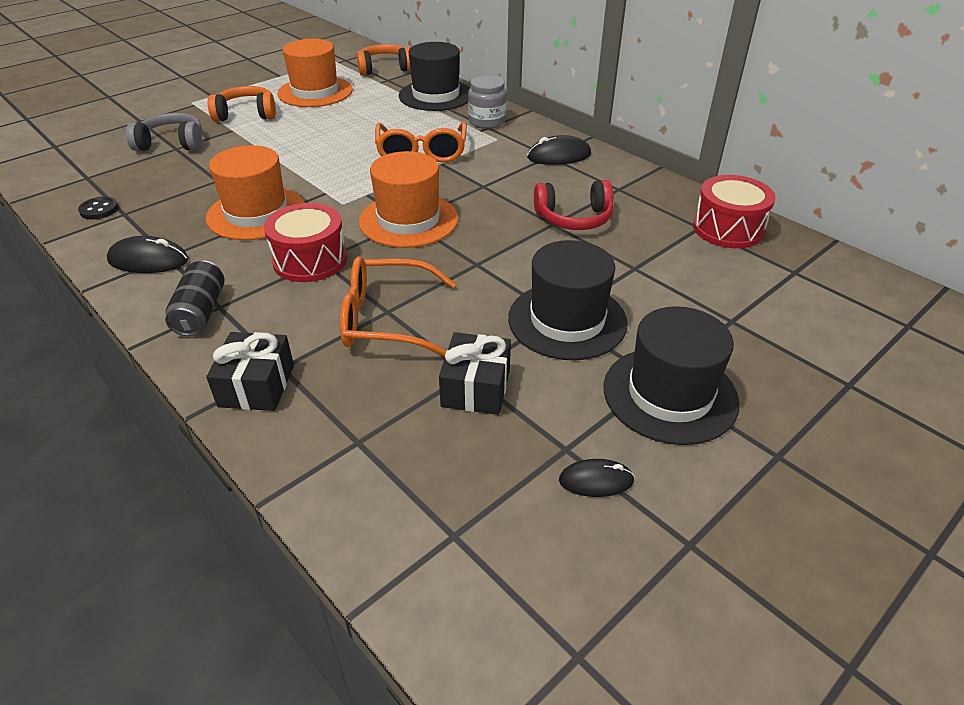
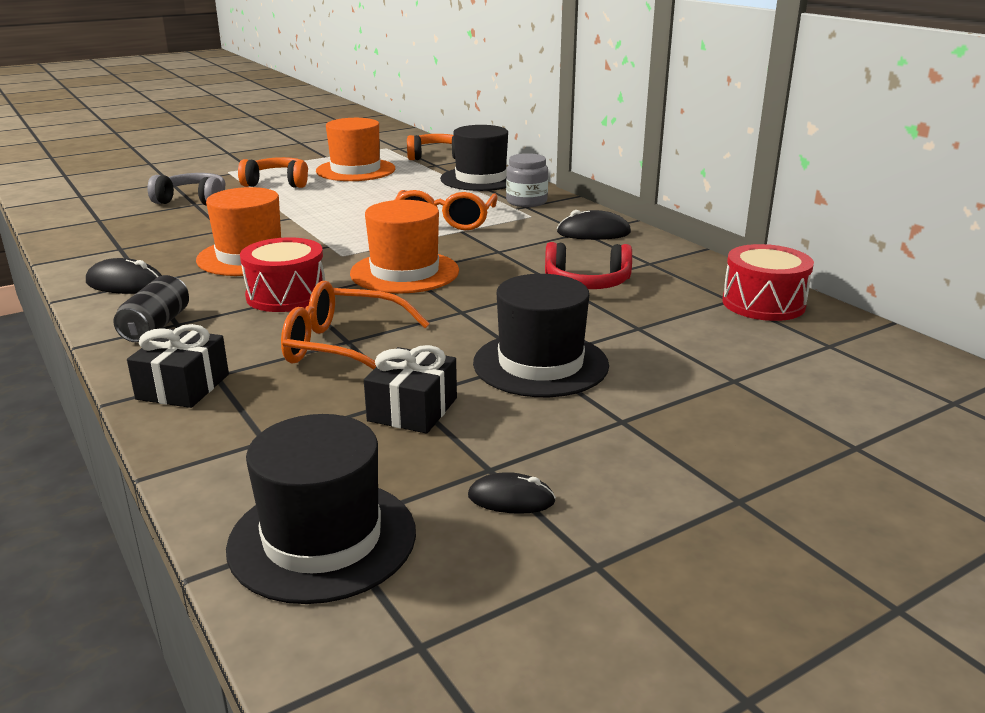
camera: 10 degrees right, 15 degrees down
(99, 210) = (98, 244): black button -> none
(670, 394) = (631, 435): black hat -> black hat (322, 539)

